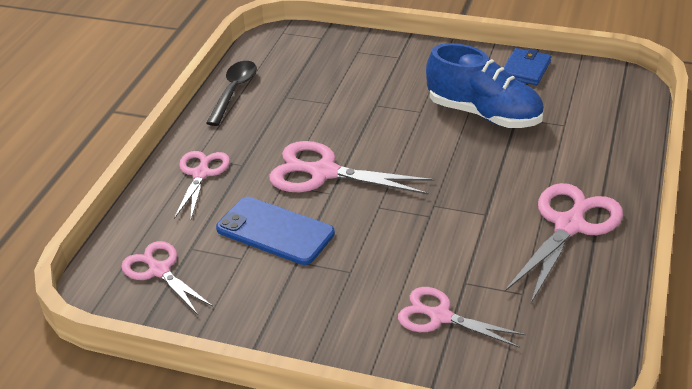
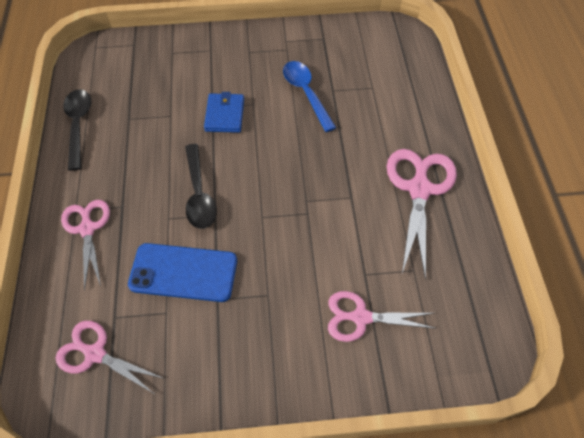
camera: 25 degrees left, 20 degrees up
(324, 172) = (199, 194): pink scissors -> black spoon
(484, 114) = (306, 93): blue shoe -> blue spoon
(525, 69) = (319, 38): blue wallet -> blue wallet (224, 115)

